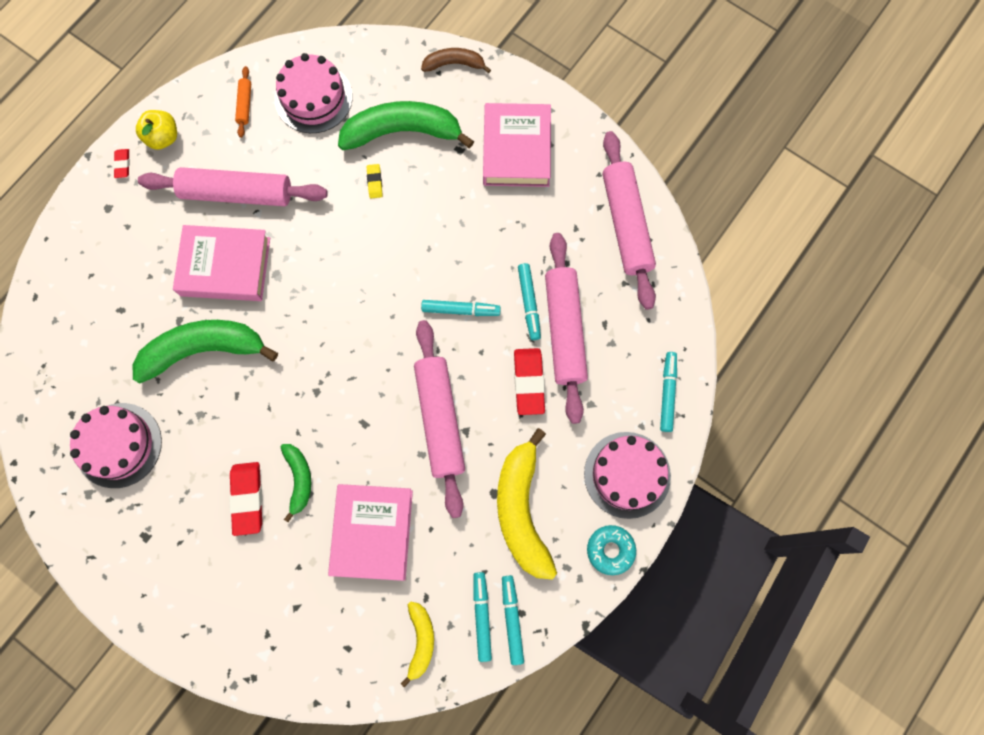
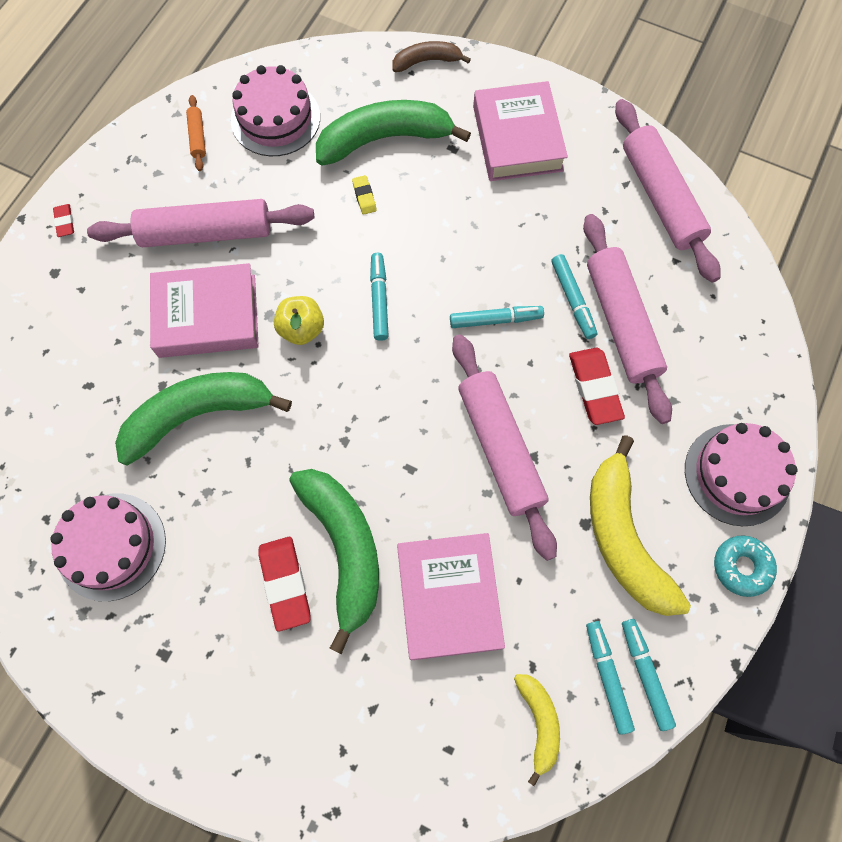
camera: 10 degrees left, 5 degrees down
(163, 137) = (108, 186): yellow apple -> yellow apple (301, 329)
(299, 479) = (344, 549): green banana -> green banana, size x1.89
(667, 393) = (757, 373): turquoise marker -> turquoise marker (379, 300)

